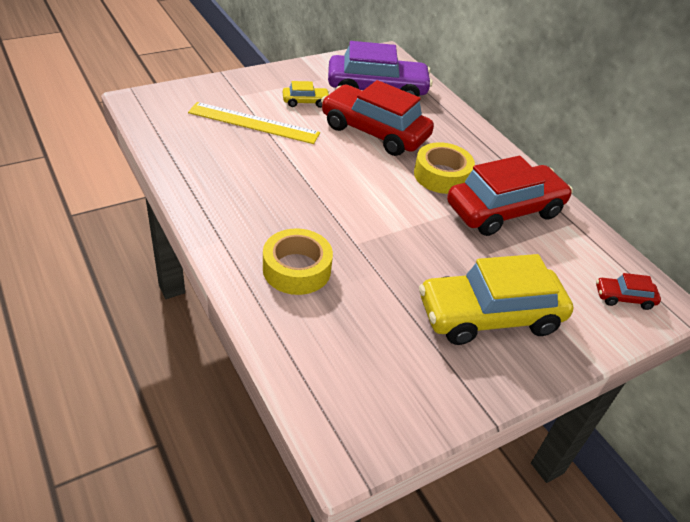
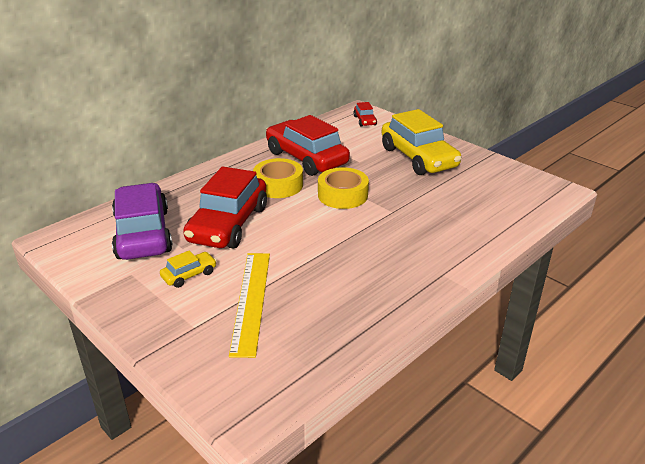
camera: 100 degrees left, 10 degrees down
(296, 269) = (442, 231): yellow tape -> yellow tape (342, 195)
(305, 102) = (189, 275): yellow car -> yellow car turned 75 degrees clockwise

